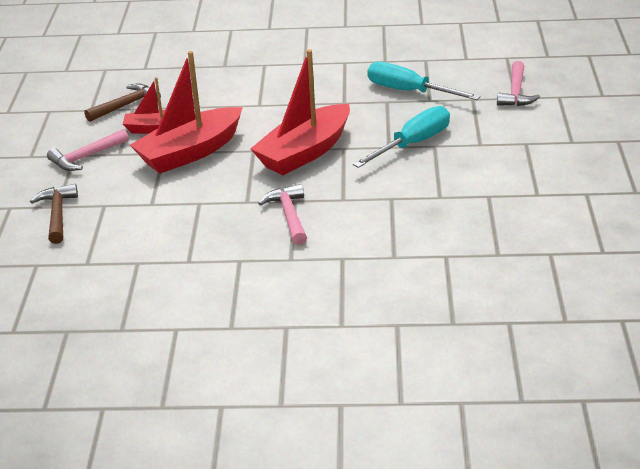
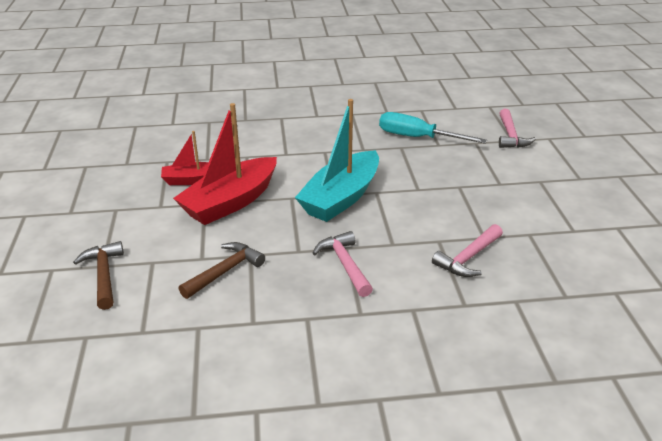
camera: 10 degrees left, 0 degrees up
(86, 157) = (127, 211): pink hammer -> pink hammer (468, 258)
(126, 105) = (160, 158): brown hammer -> brown hammer (225, 271)
(305, 152) = (341, 198): red boat -> turquoise boat
(412, 144) = (439, 186): turquoise screwdriver -> none

